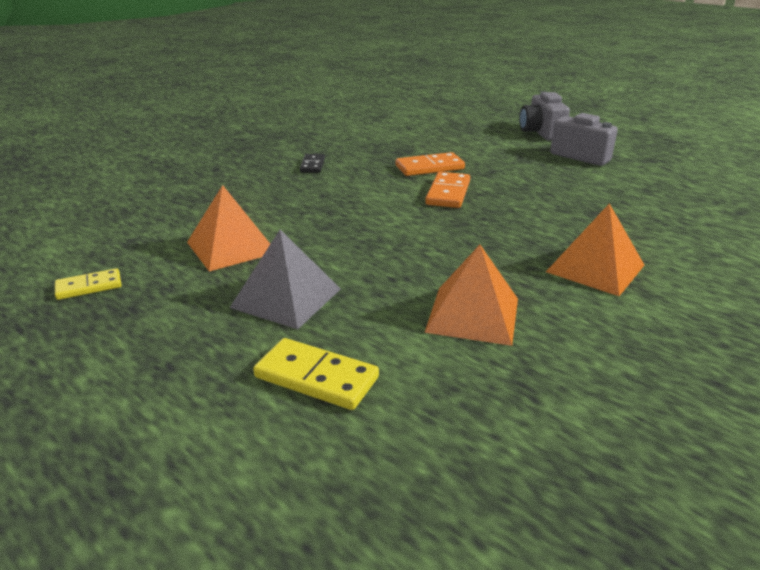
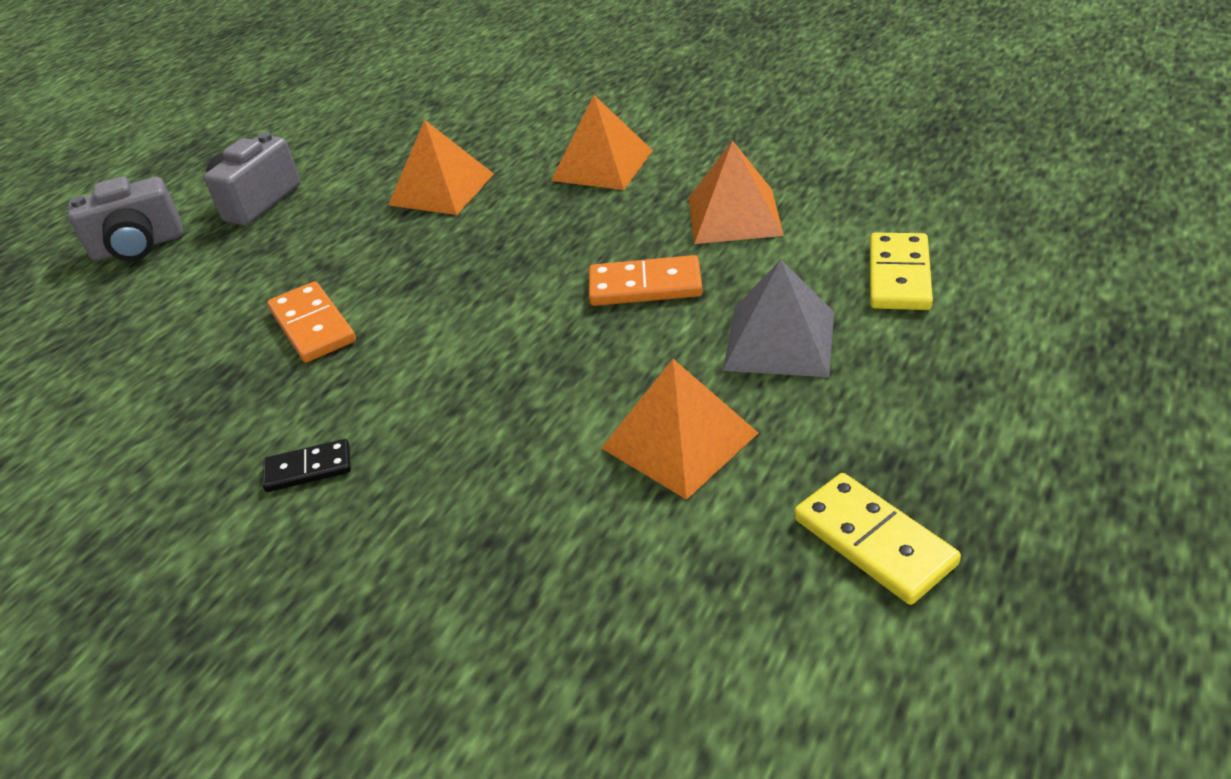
camera: 100 degrees left, 10 degrees up
(89, 286) = (873, 541): yellow domino -> yellow domino, size x1.54
(448, 193) = (420, 288): orange domino -> orange domino (645, 286)
(577, 205) = (441, 189): none -> orange pyramid

